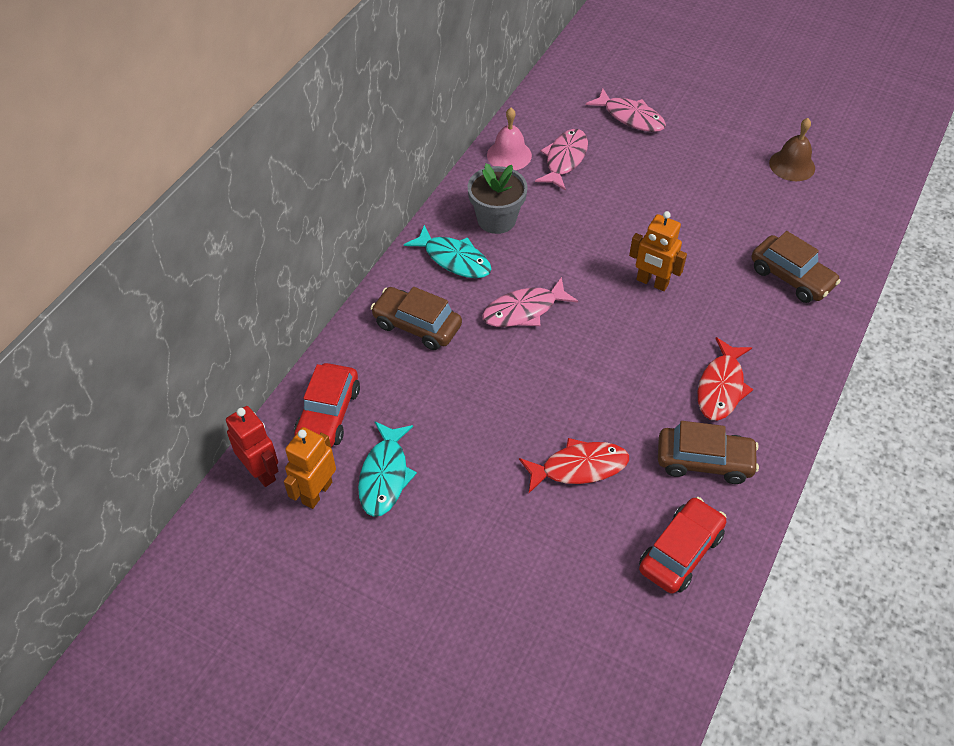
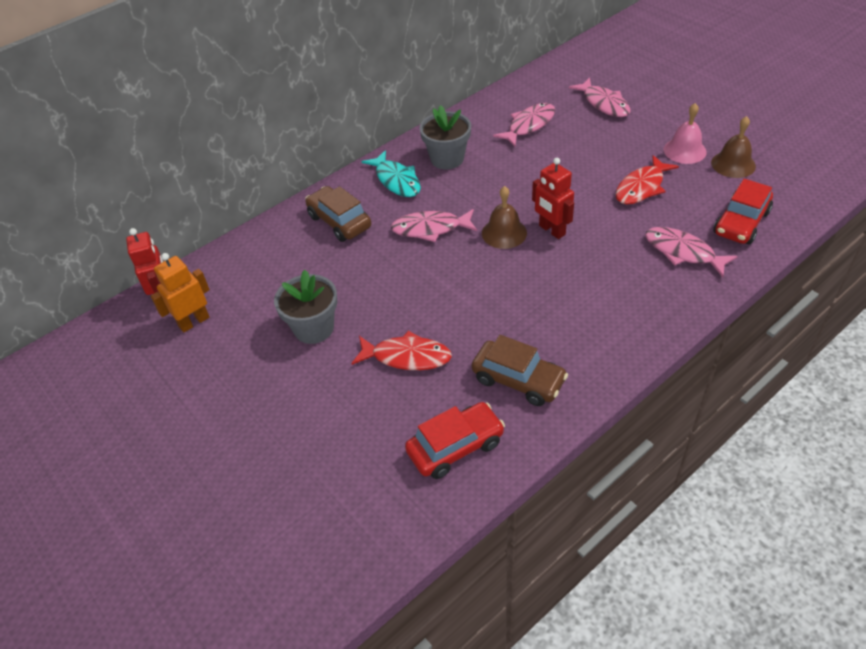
camera: 25 degrees right, 5 degrees down
(328, 414) = (236, 269): red car -> red car (741, 223)
(385, 475) = (250, 323): turquoise fish -> none
(460, 462) = (314, 328): none -> grey flower pot
(509, 155) = (484, 114): pink bell -> pink bell (684, 150)
(605, 297) = (504, 233): none -> brown bell
(652, 282) = (551, 230): orange robot -> red robot
(721, 387) = (567, 325): red fish -> red fish (641, 187)
(791, 277) = (683, 252): brown car -> pink fish

